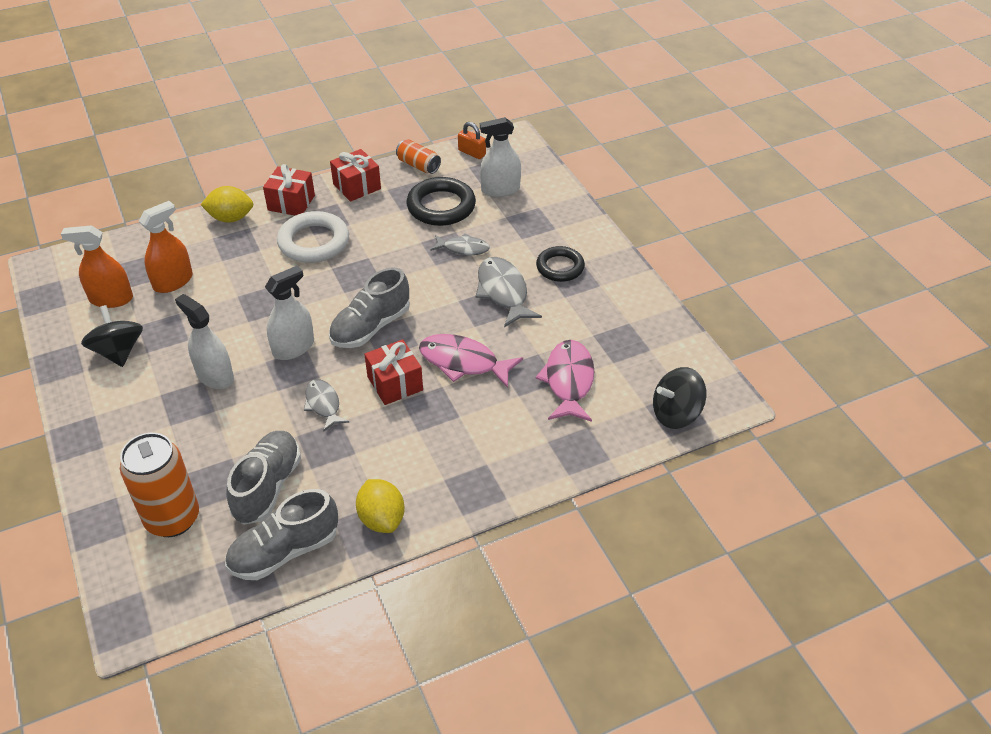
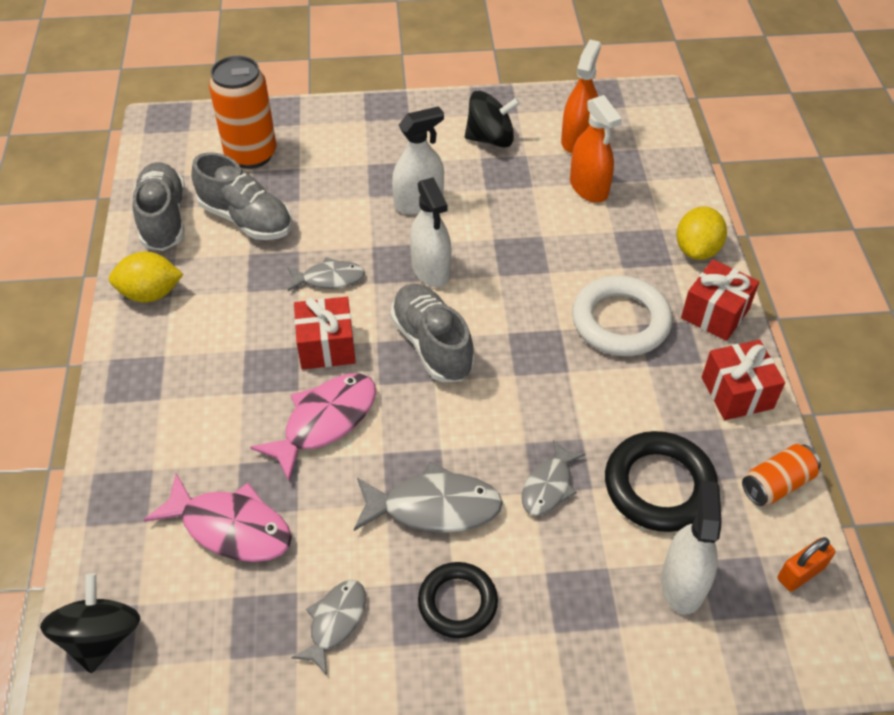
camera: 110 degrees right, 5 degrees up
(601, 312) = (335, 622): none -> grey fish

